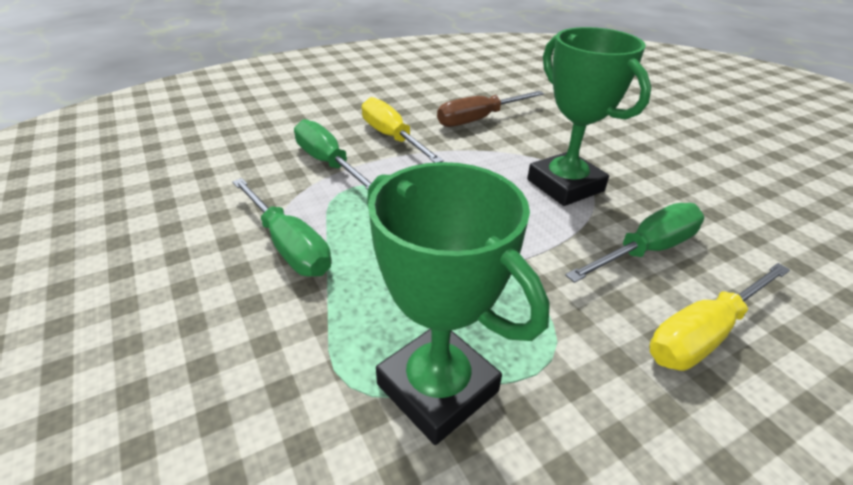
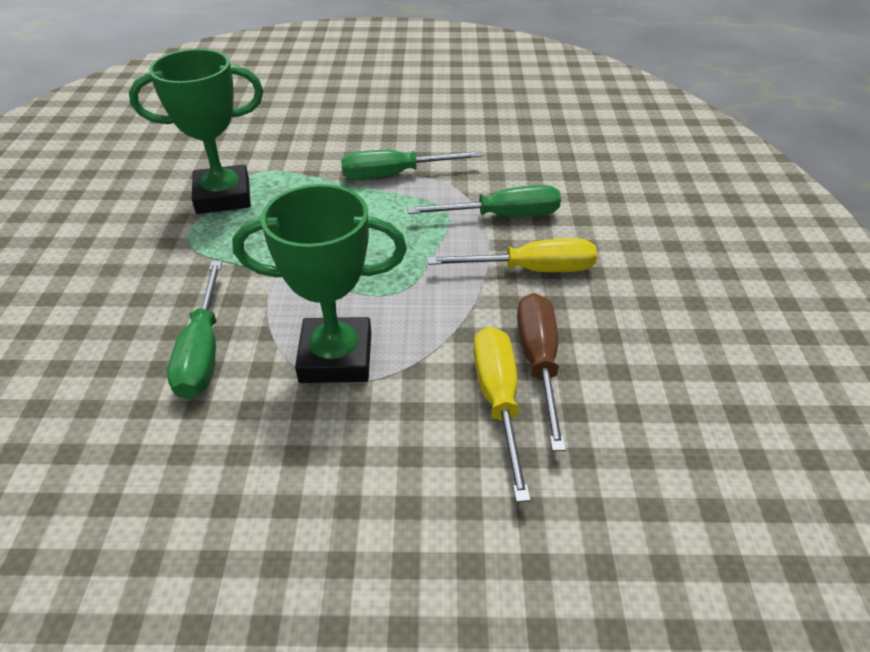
camera: 120 degrees right, 5 degrees up
(703, 334) = (115, 320): yellow screwdriver -> yellow screwdriver (498, 401)

